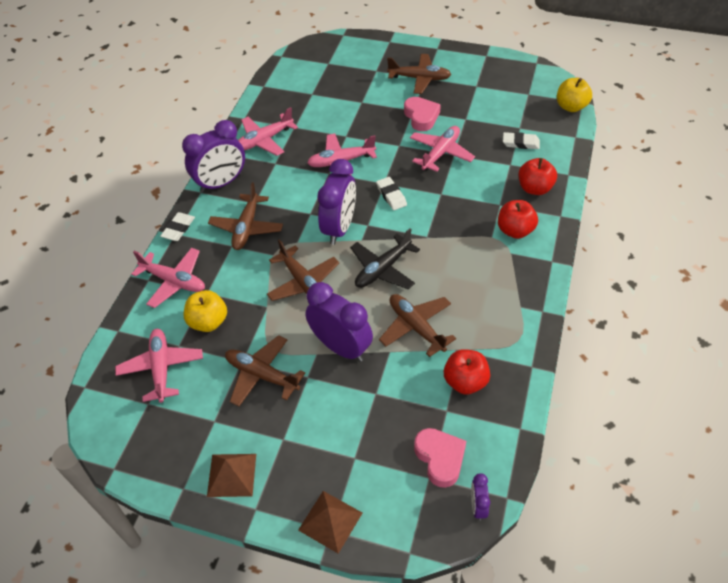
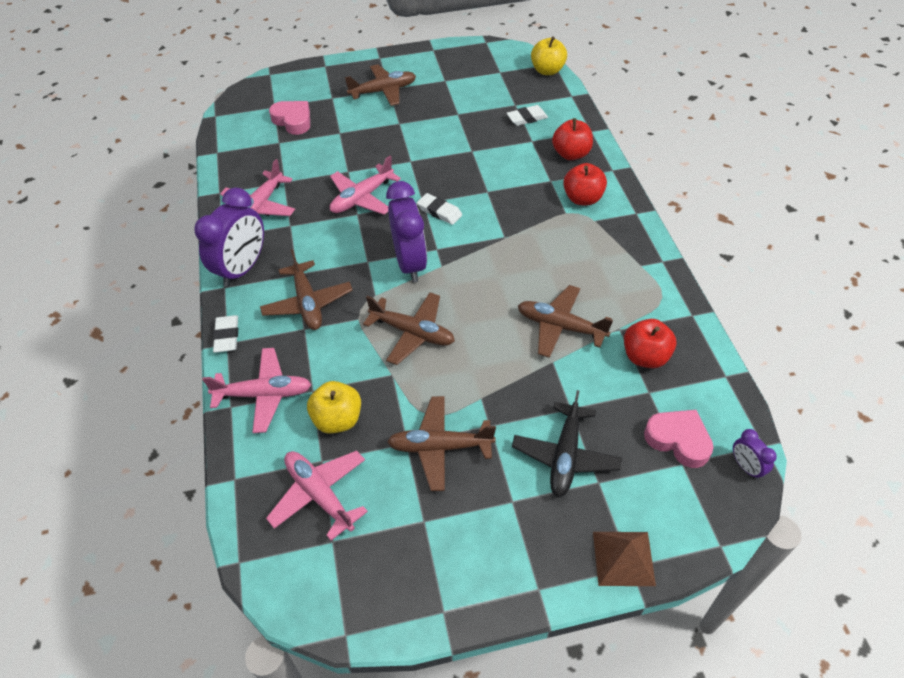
camera: 30 degrees left, 0 degrees up
(232, 475) = (486, 567): brown pyramid -> none
(341, 347) = (501, 379): purple clock -> none
(383, 269) = (485, 285): black plane -> black plane (565, 456)
(421, 117) = (412, 126): pink heart -> pink heart (293, 121)
(440, 153) = (458, 154): pink plane -> none

